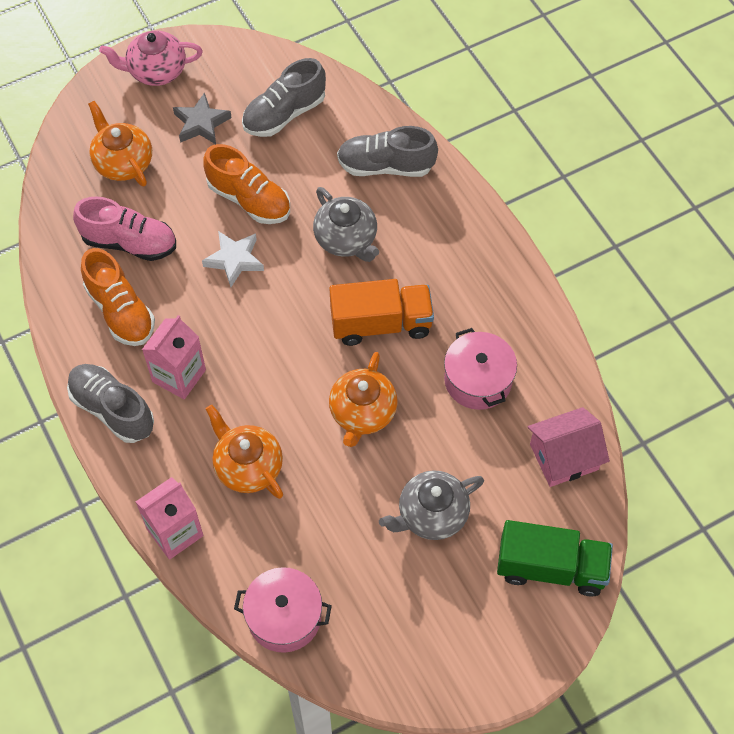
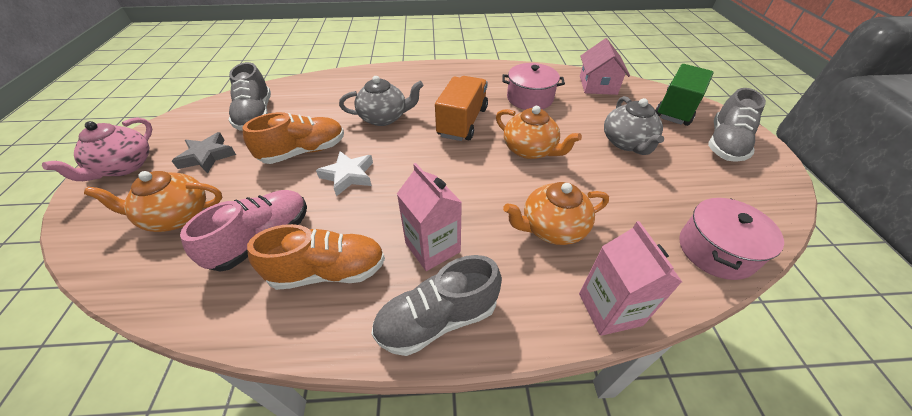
camera: 65 degrees left, 15 degrees down
(385, 166) = (346, 88): grey shoe -> grey shoe (725, 144)

